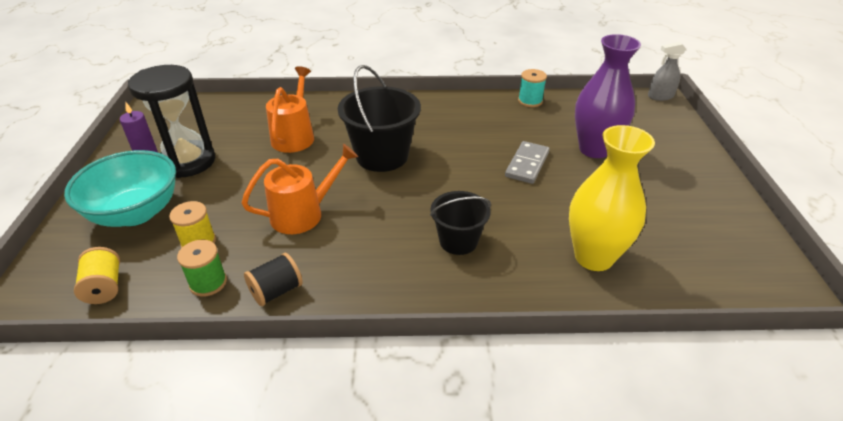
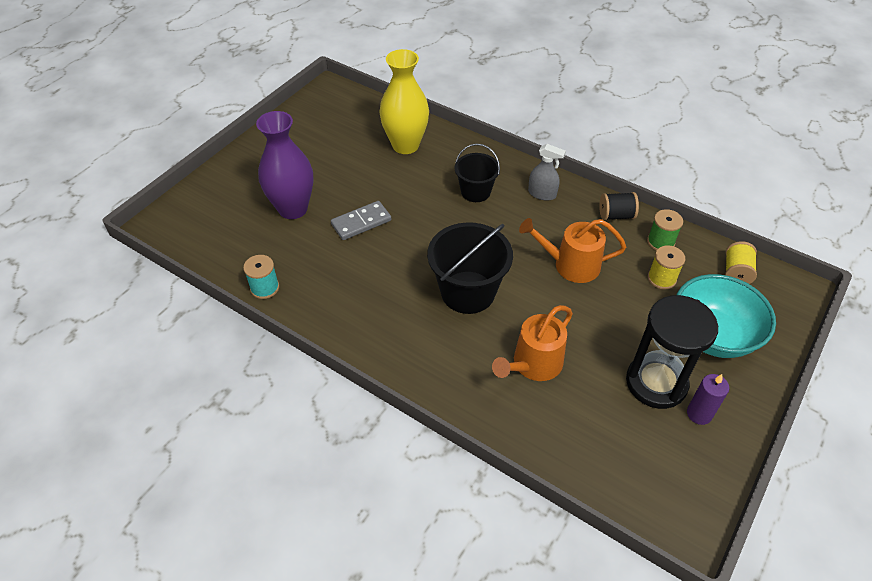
camera: 145 degrees left, 10 degrees up
(660, 96) = (149, 229): grey spray bottle -> grey spray bottle (542, 194)

